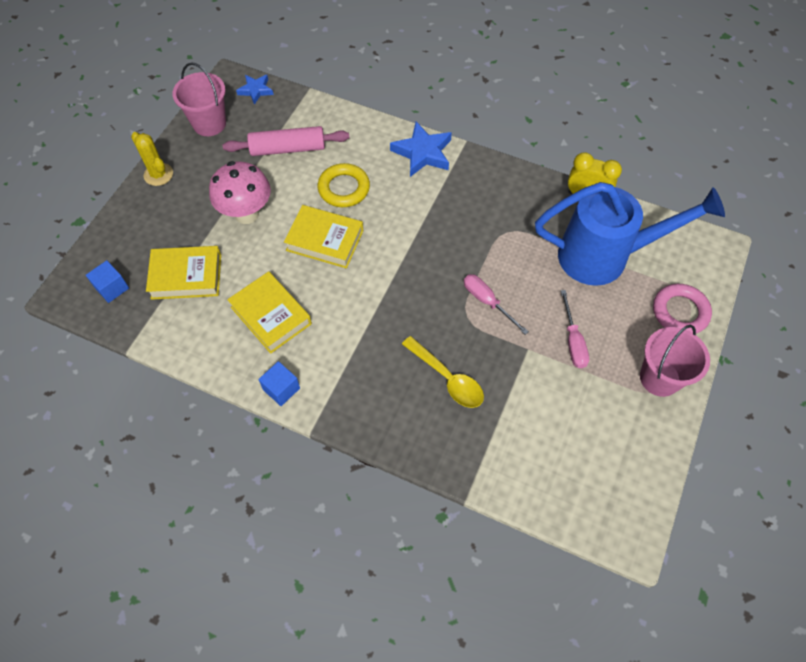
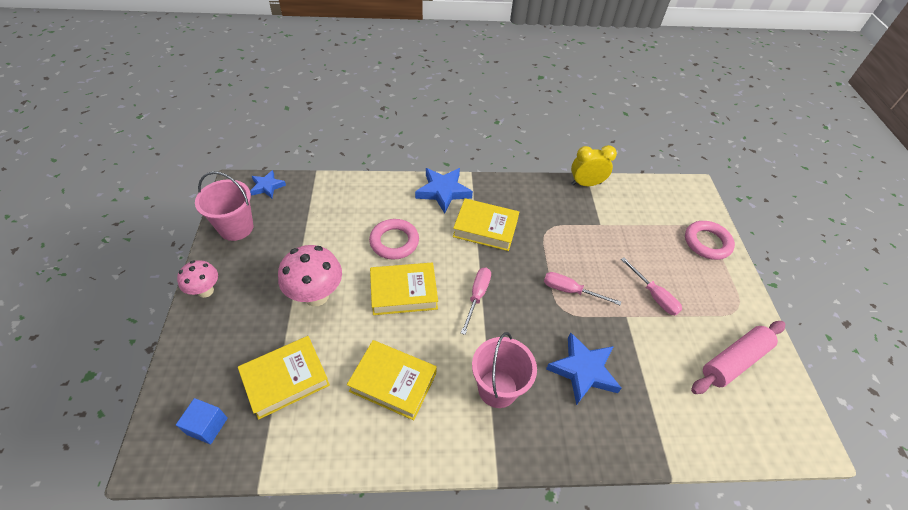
camera: 30 degrees left, 10 degrees down
(158, 174) = (205, 291): yellow cactus -> pink mushroom
(281, 389) = (444, 451): blue cube -> none
(288, 149) = (324, 225): pink rolling pin -> pink rolling pin (734, 361)
(344, 188) = (394, 242): yellow ring -> pink ring
(391, 271) = (477, 296): none -> pink screwdriver
(442, 207) = (485, 228): none -> yellow book
(447, 378) = (583, 370): yellow spoon -> blue star
(606, 256) = (629, 222): blue watering can -> none
(659, 378) = (731, 298): pink bucket -> pink bucket (497, 388)

